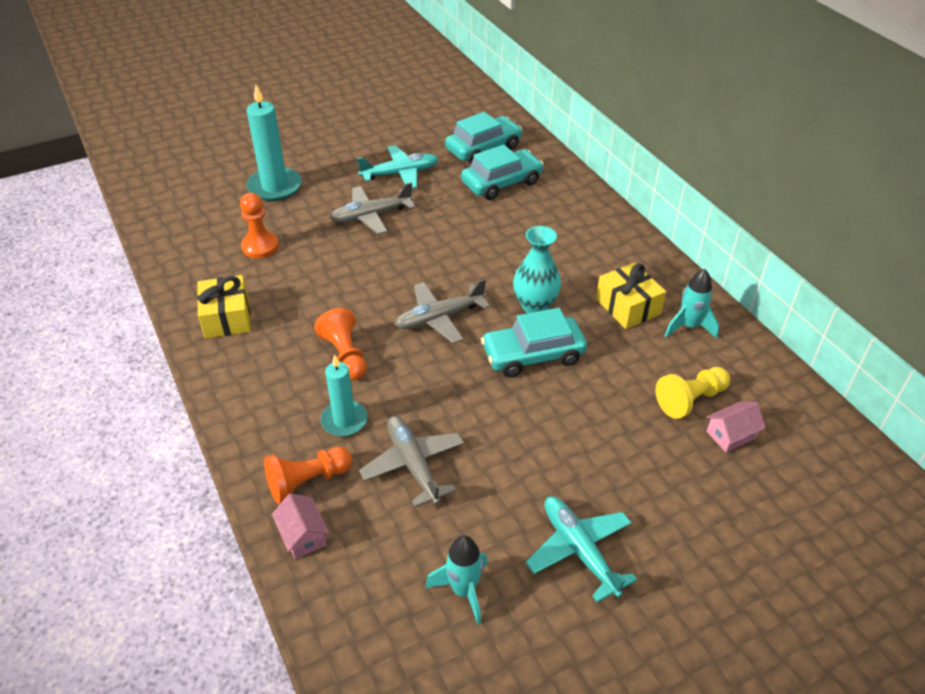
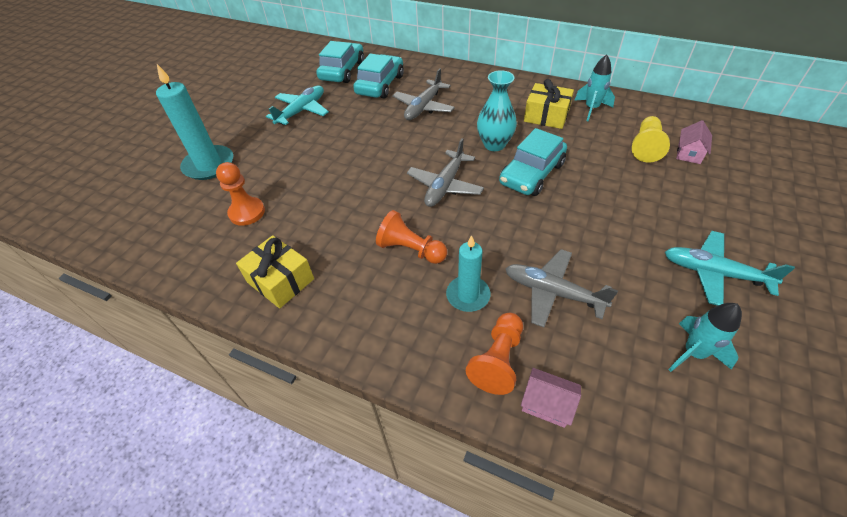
camera: 35 degrees left, 5 degrees up
(371, 216) = (313, 147): grey plane -> grey plane (423, 107)

